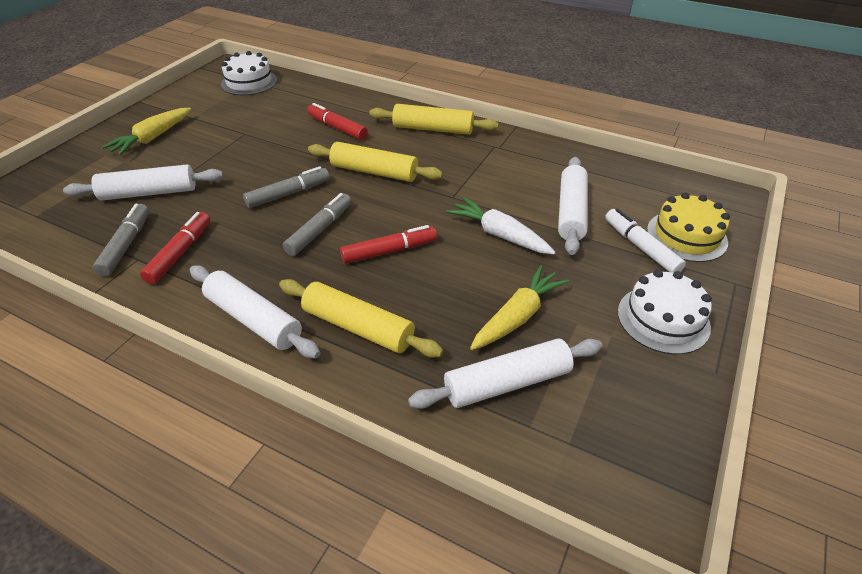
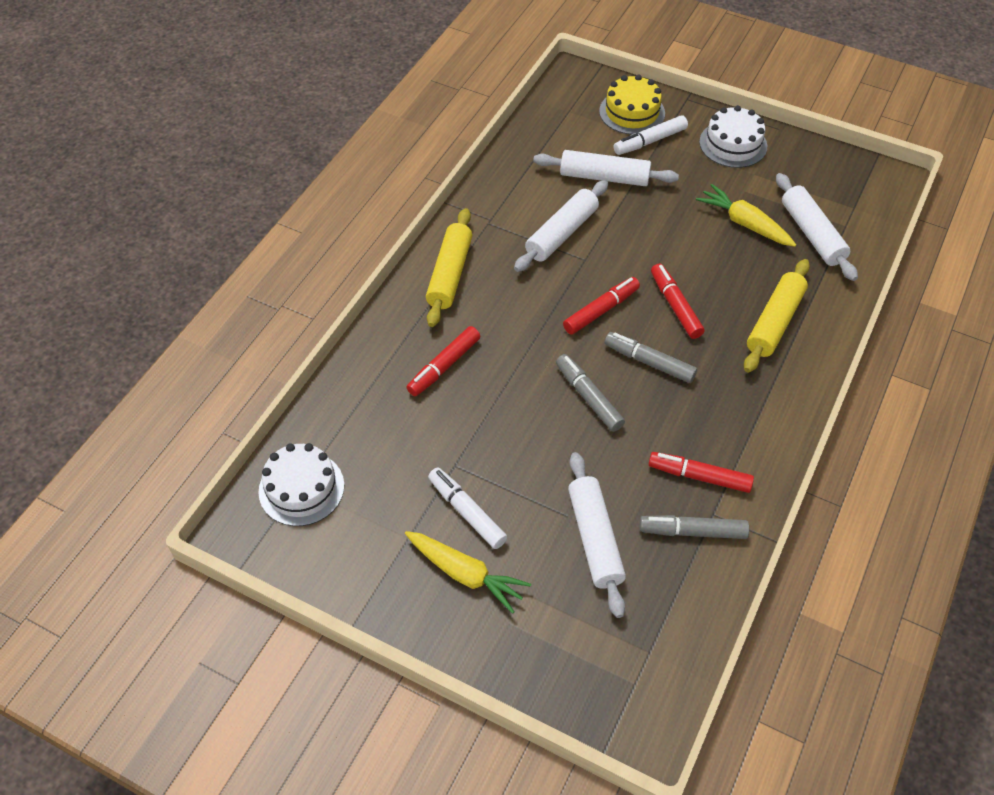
camera: 90 degrees left, 10 degrees up
(202, 138) = (467, 512): none -> white marker
(253, 320) = (780, 396): white rolling pin -> white rolling pin (562, 233)
(374, 172) = (542, 324): yellow rolling pin -> none
(387, 204) = (601, 310): none -> red marker
(499, 235) = (643, 228): white carrot -> none

